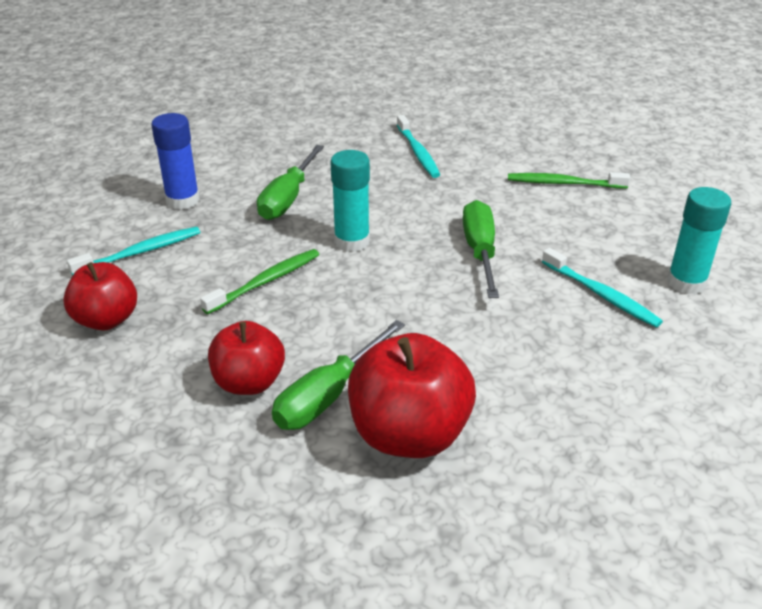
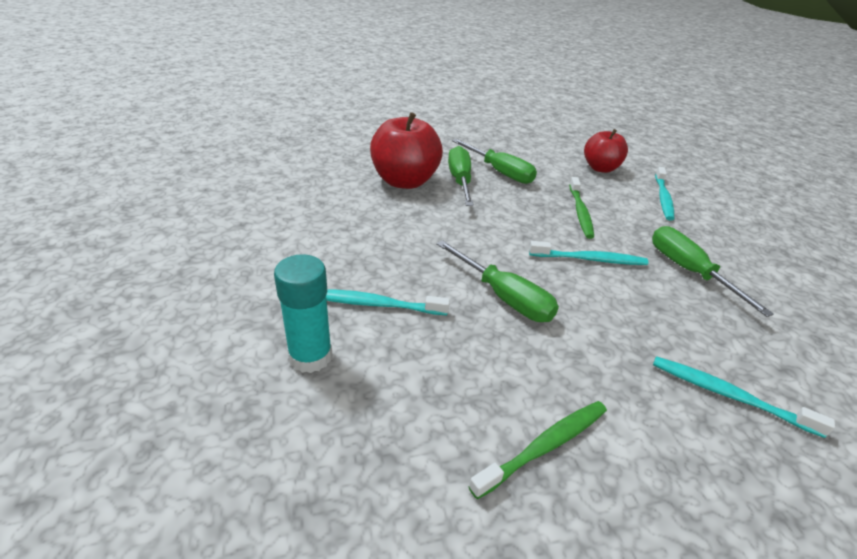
camera: 135 degrees right, 0 degrees up
(182, 200) = (726, 235): blue glue stick -> none
(249, 382) = (500, 172): red apple -> green screwdriver
(352, 241) = (590, 259): turquoise glue stick -> turquoise toothbrush

